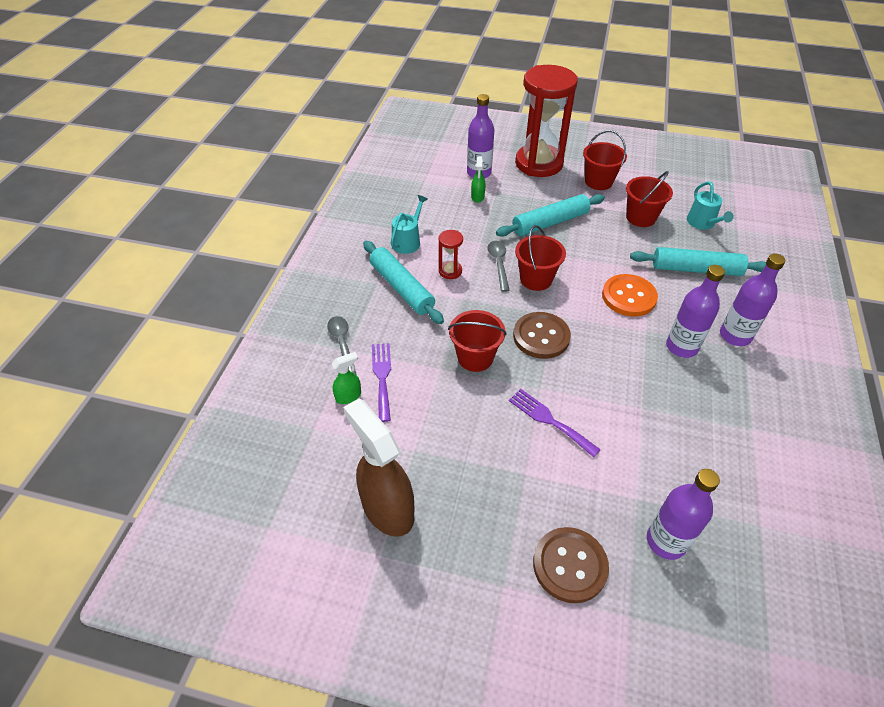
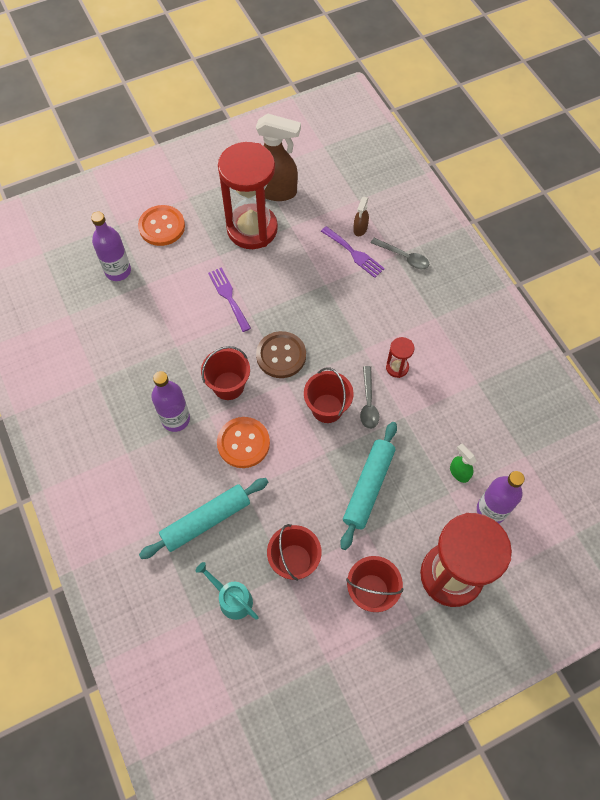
camera: 140 degrees right, 15 degrees up
(348, 396) = (360, 229): green spray bottle -> brown spray bottle
(402, 288) = (415, 326): turquoise rolling pin -> none
(408, 241) = (459, 373): turquoise watering can -> none
(460, 479) = (252, 229): none -> red hourglass
(475, 357) = (310, 307): red bucket -> red bucket (228, 386)
(498, 264) = (368, 403): grey spoon -> grey spoon turned 45 degrees clockwise
(549, 420) = (228, 297): purple fork -> purple fork turned 120 degrees counterclockwise
(570, 565) = (162, 226): brown button -> orange button
(735, 336) = (140, 460): purple bottle -> none

